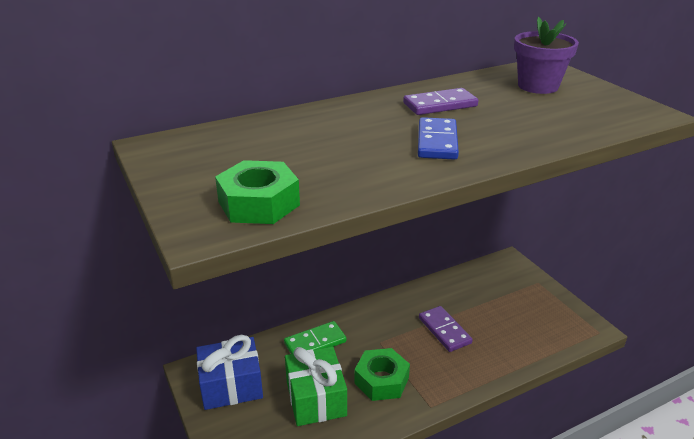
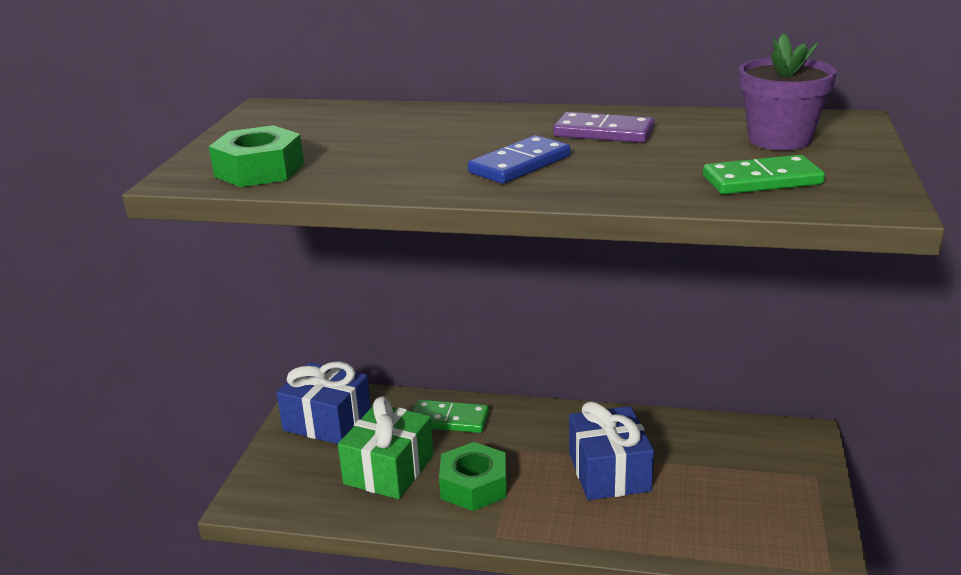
camera: 40 degrees right, 5 degrees down
(444, 330) = (609, 472): purple domino -> blue gift
(580, 114) = (762, 180): none -> green domino

